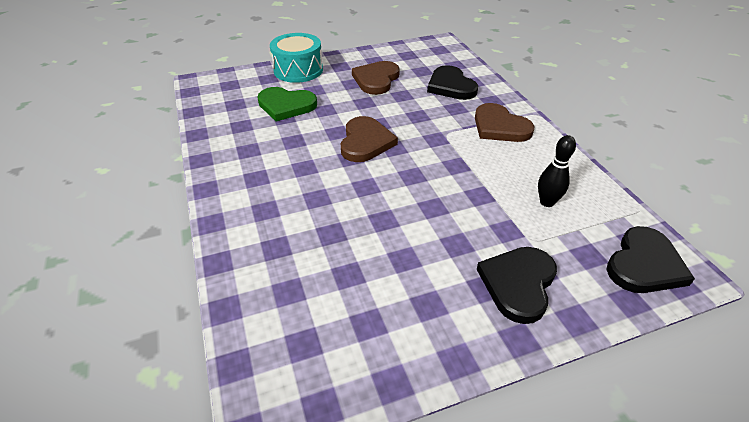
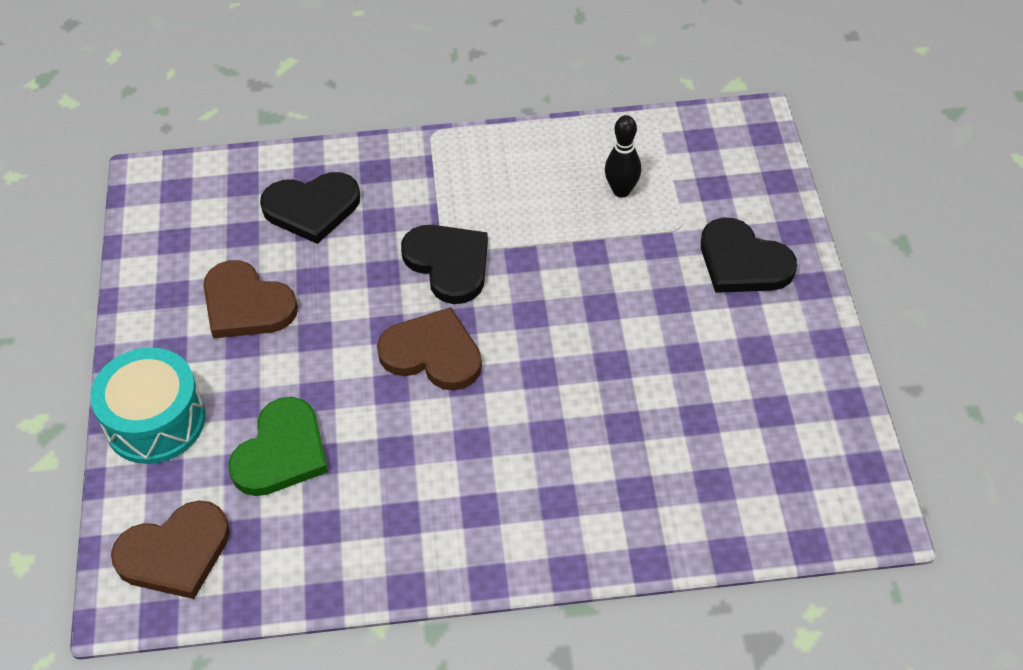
camera: 75 degrees left, 10 degrees up
(499, 127) = (448, 183): brown heart -> brown heart (175, 553)
(644, 264) = (736, 148): black heart -> black heart (448, 264)

